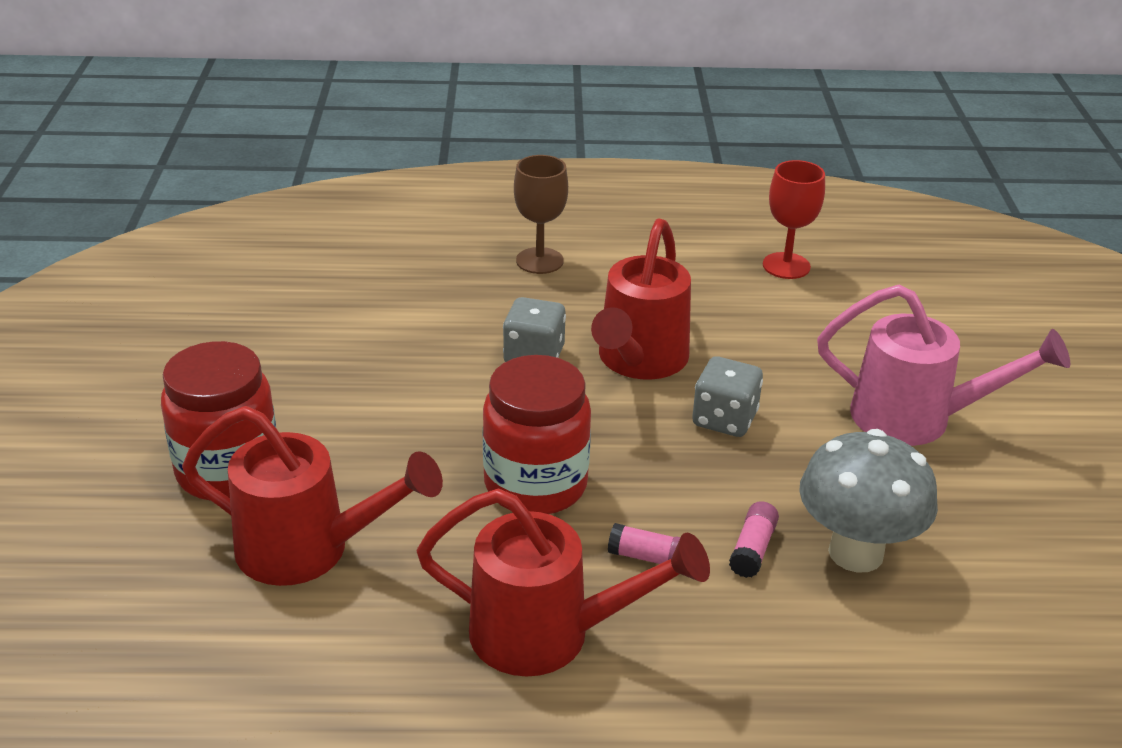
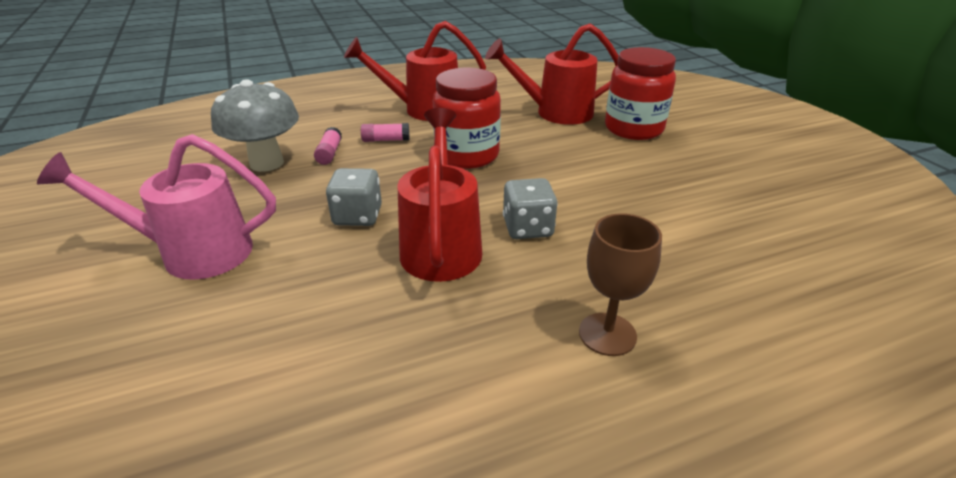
camera: 160 degrees right, 0 degrees up
(786, 266) = (305, 426): red goblet -> none

